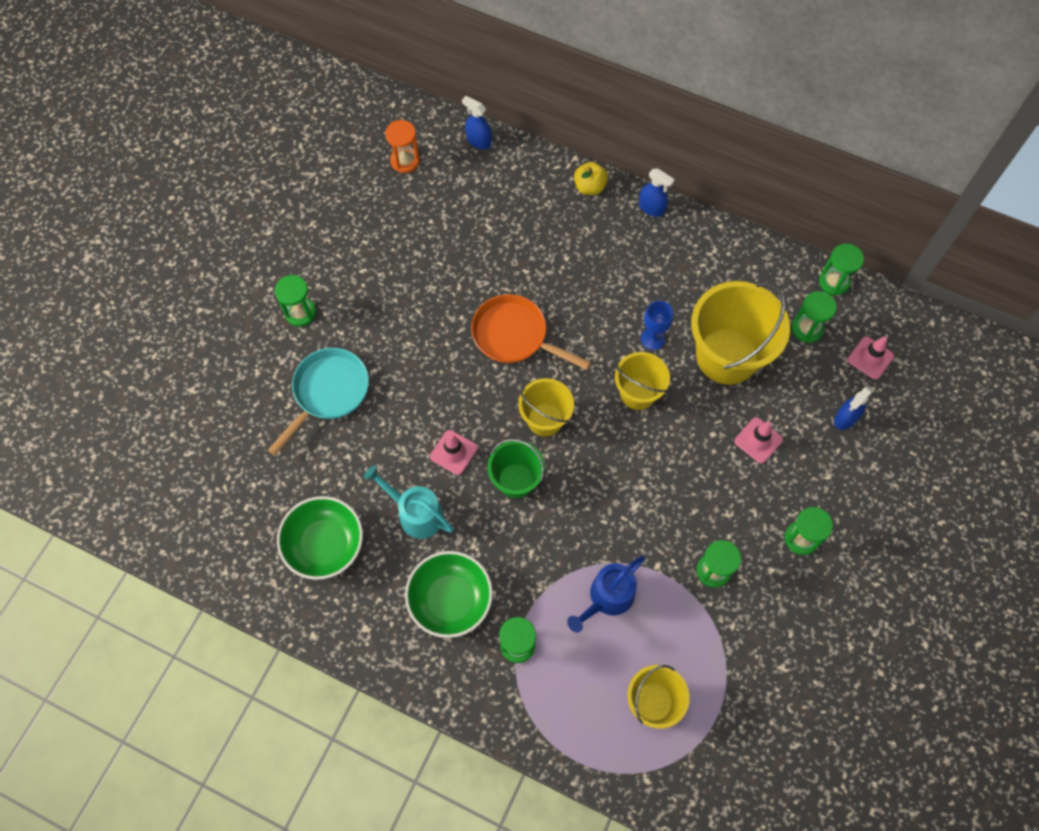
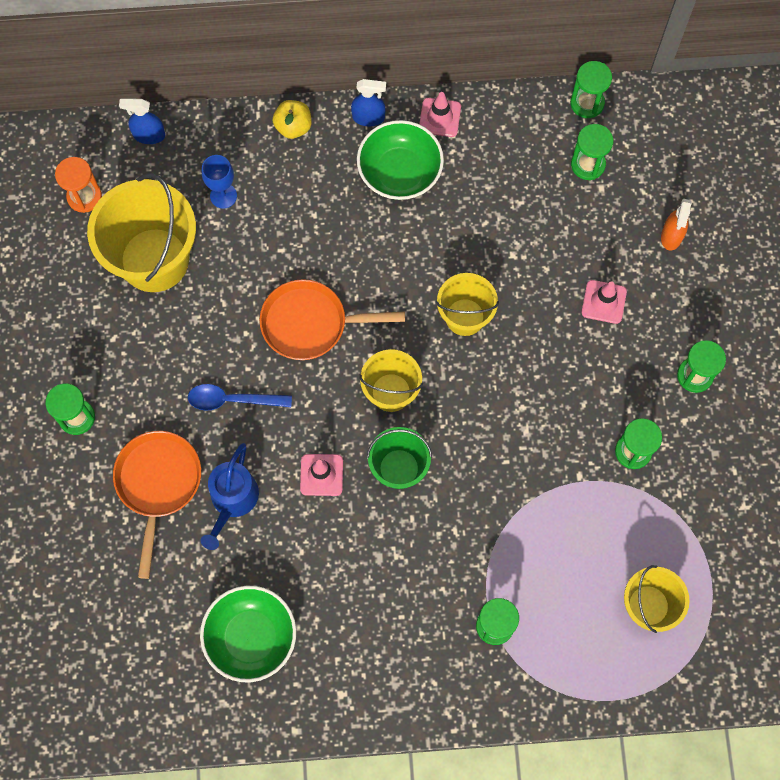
camera: 30 degrees left, 5 degrees up
(328, 392) = (158, 484): turquoise pan -> orange pan
(416, 513) = (321, 556): turquoise watering can -> none
(421, 360) = (232, 400): none -> blue spoon
(450, 600) = (406, 620): green bowl -> green bowl (400, 172)
(607, 598) = (551, 533): blue watering can -> blue watering can (232, 500)
(652, 339) = (447, 254): blue goblet -> blue goblet (223, 196)
(727, 356) = (528, 233): yellow bucket -> yellow bucket (154, 260)
(845, 418) = (671, 236): blue spray bottle -> orange spray bottle
(870, 358) = (662, 163): pink traffic cone -> pink traffic cone (440, 117)

